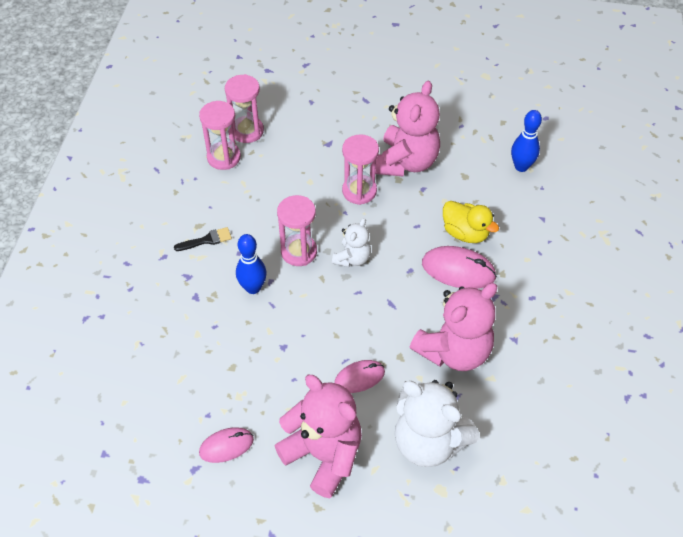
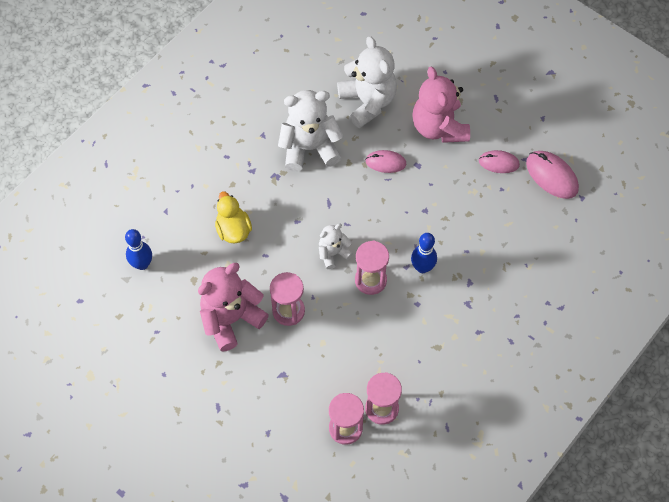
camera: 150 degrees left, 10 degrees up
(207, 240) = (437, 329): black brush -> none
(454, 351) = (309, 148): pink teddy bear -> white teddy bear
(458, 270) = (262, 203): pink mouse -> pink mouse (551, 176)

